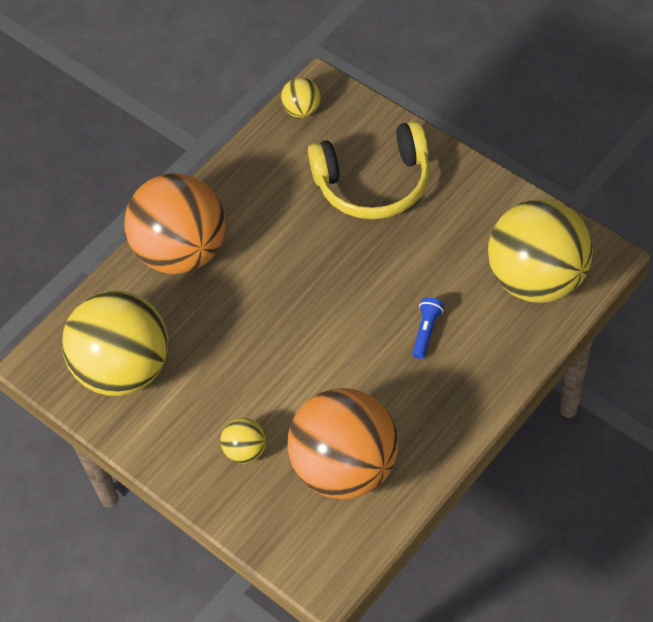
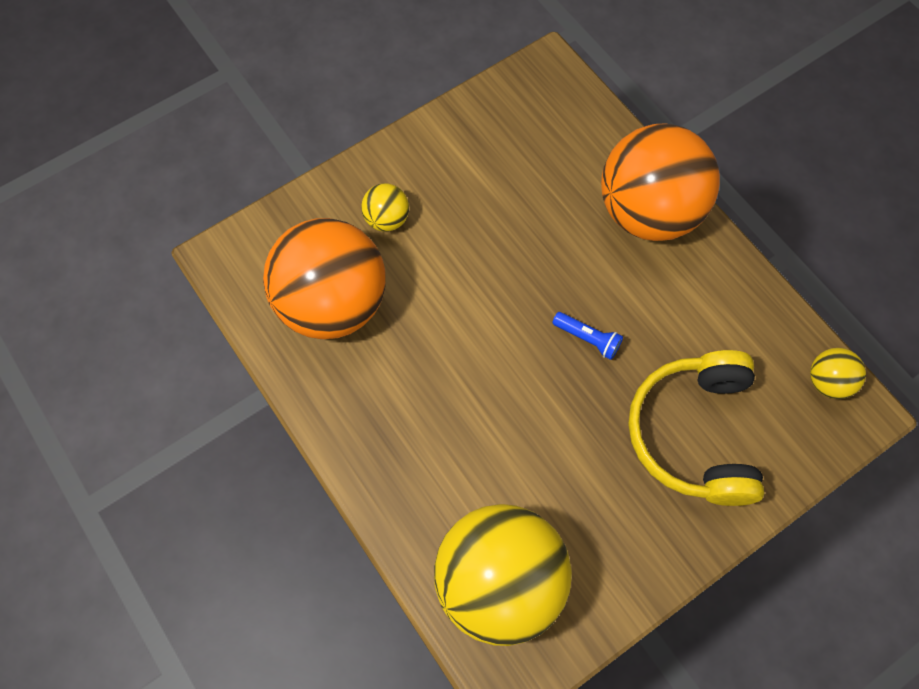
camera: 100 degrees right, 10 degrees up
(124, 369) = (517, 134): yellow ball -> none
(426, 331) = (468, 431): blue flashlight -> blue flashlight (588, 339)

